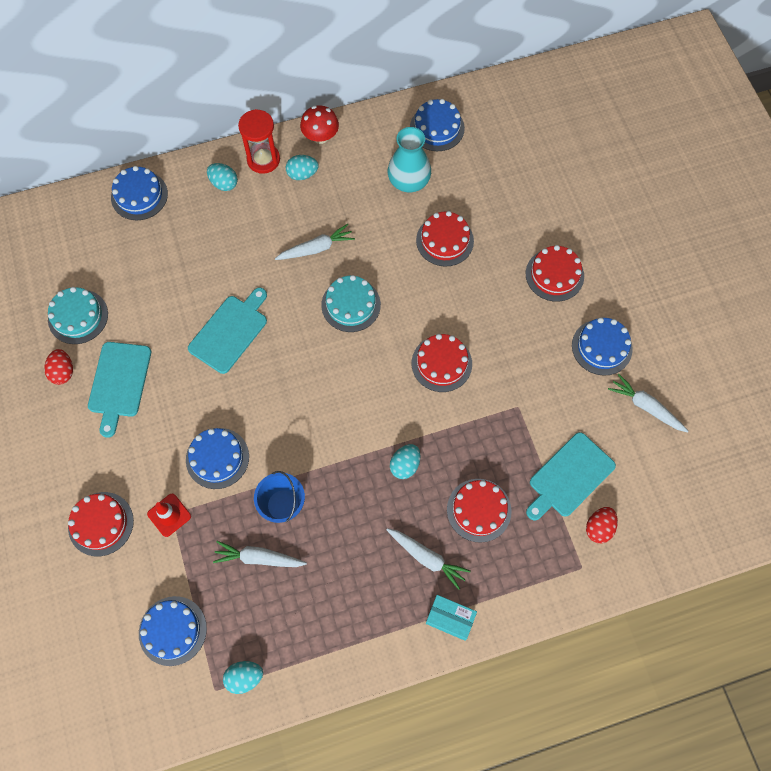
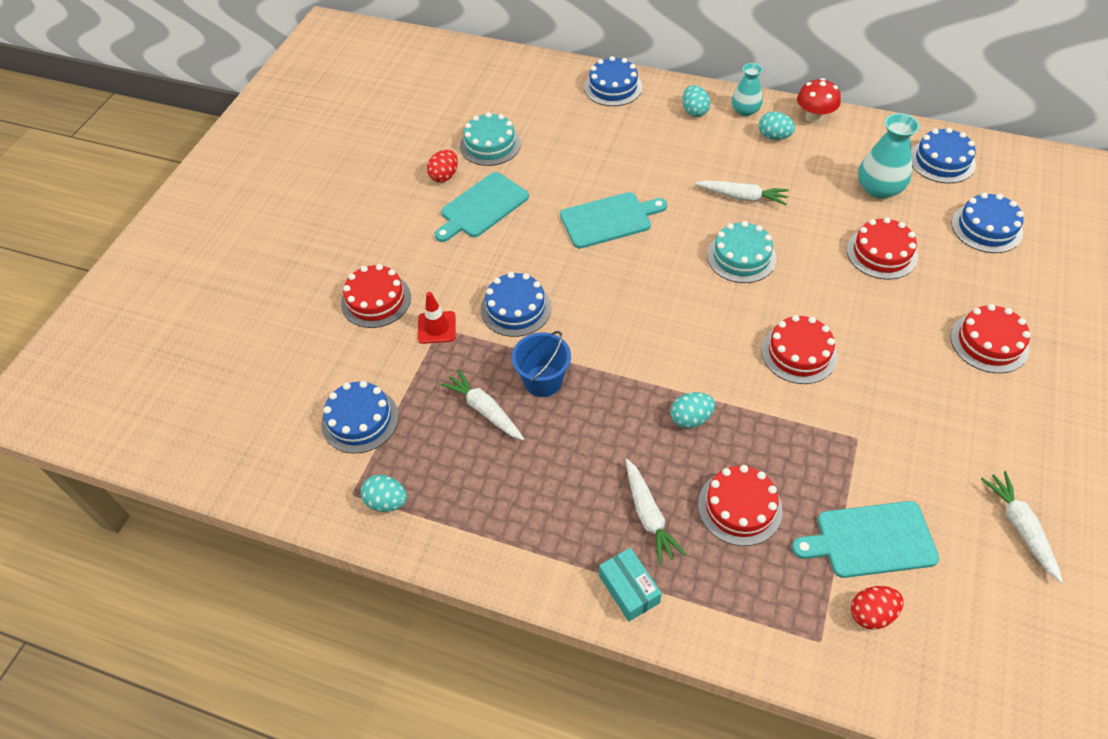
camera: 40 degrees right, 15 degrees down
(263, 159) = (745, 110): red hourglass -> turquoise vase
(602, 347) = (1002, 438): blue cake -> blue cake (986, 228)

